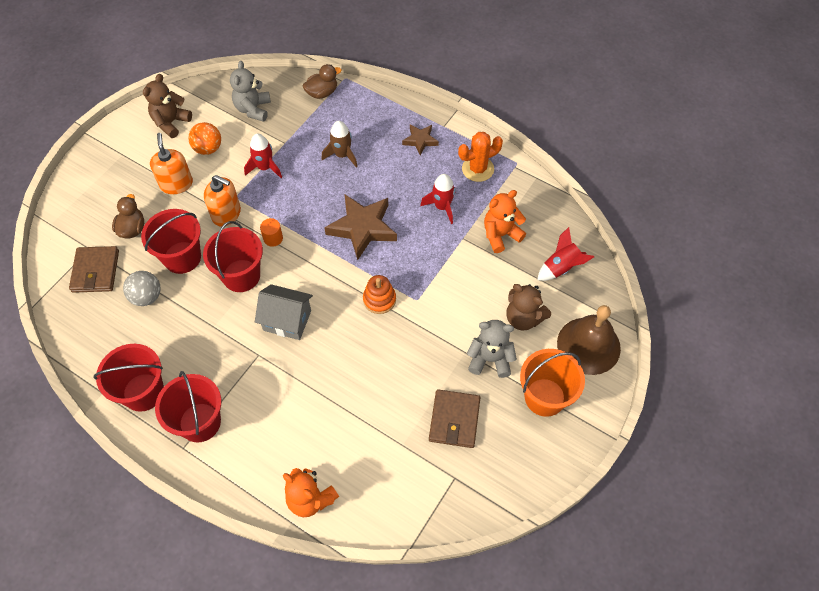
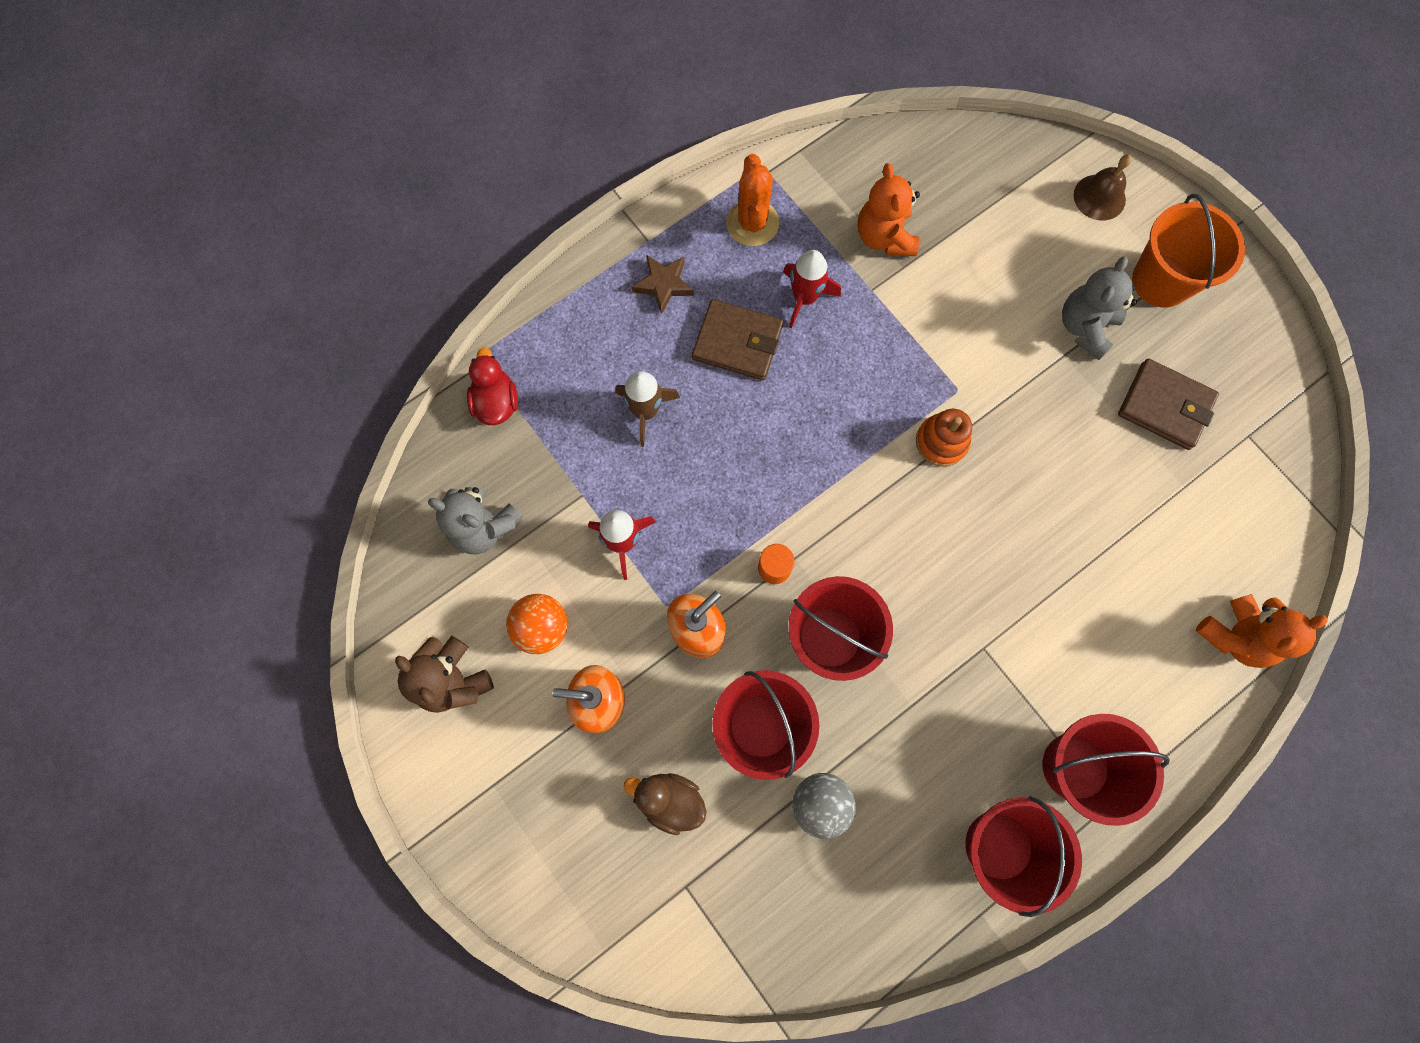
camera: 70 degrees left, 15 degrees up
(95, 271) = (738, 884): brown wallet -> brown wallet (737, 342)
(287, 320) = (936, 588): grey house -> none
(322, 93) = (496, 402): brown duck -> red duck
(362, 228) = (803, 425): brown star -> none
(523, 318) = (1033, 260): brown teddy bear -> none
(561, 267) = (966, 181): red rocket -> none
(588, 345) = (1099, 197): brown bell -> brown bell, size x0.57

